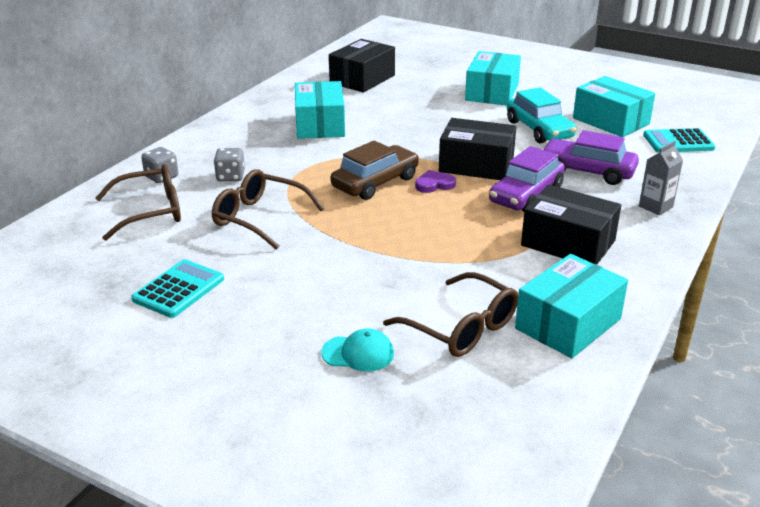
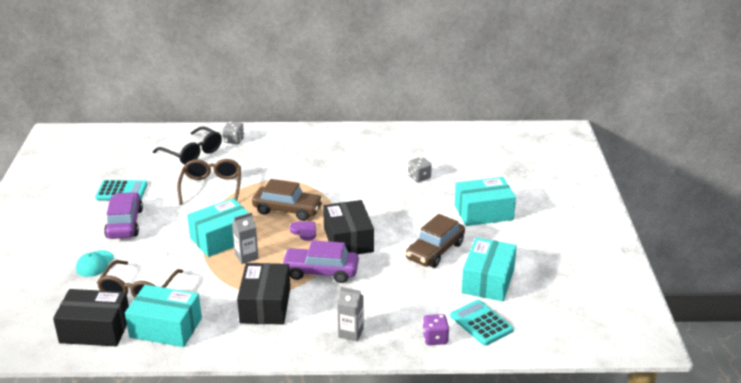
camera: 60 degrees right, 0 degrees up
(151, 212) = (193, 153): brown glasses -> black glasses
(230, 177) = (252, 160): grey dice -> grey dice (419, 177)
(320, 125) = (352, 163): turquoise box -> turquoise box (222, 238)
(358, 353) = (95, 264): turquoise cap -> turquoise cap turned 45 degrees clockwise
(362, 79) = (445, 154): black box -> black box (95, 330)
(453, 231) = (246, 257): none -> grey carton
(539, 130) = (435, 251): turquoise car -> brown car
(587, 171) = (382, 289): purple car -> purple car (124, 223)
(691, 168) = (435, 338): none -> purple dice

